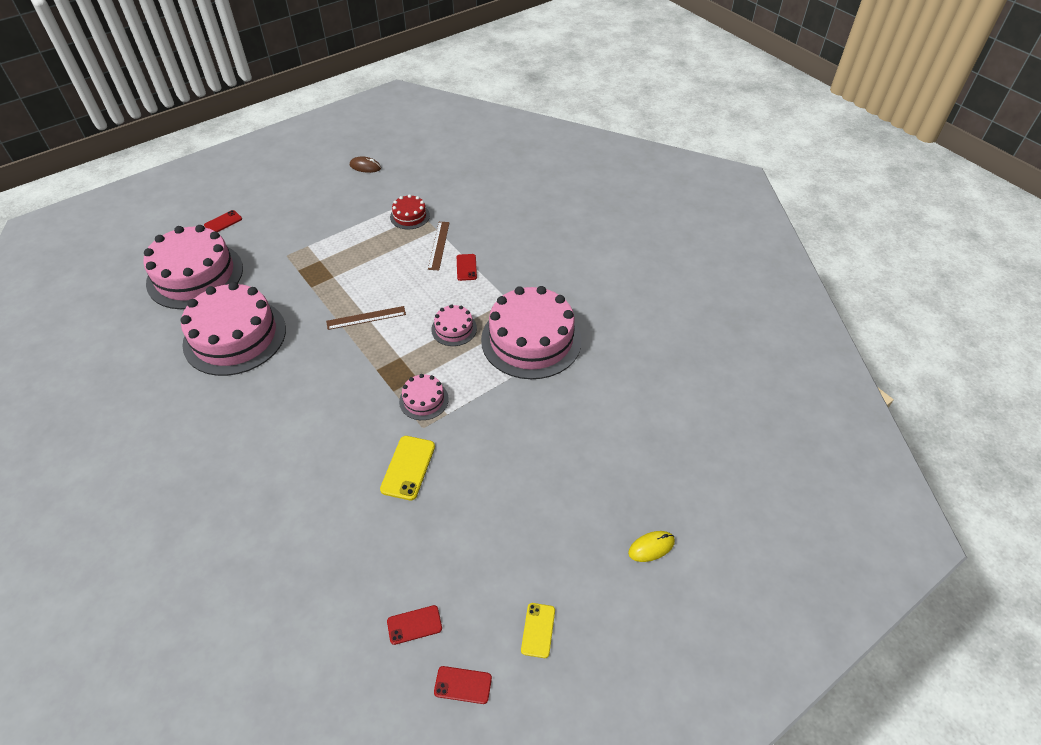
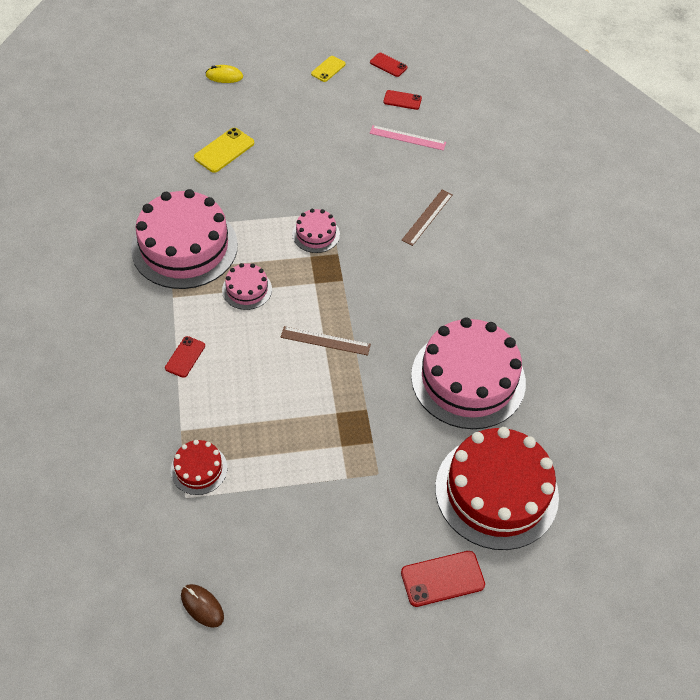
camera: 155 degrees left, 5 degrees up
(195, 275) = (496, 491): pink cake -> red cake
(223, 222) = (442, 579): red phone -> red phone, size x1.53
(382, 564) = (407, 138): none -> pink ruler
(408, 468) = (358, 188): yellow phone -> yellow phone (224, 150)
(439, 245) = (194, 403): brown ruler -> brown ruler (427, 217)

